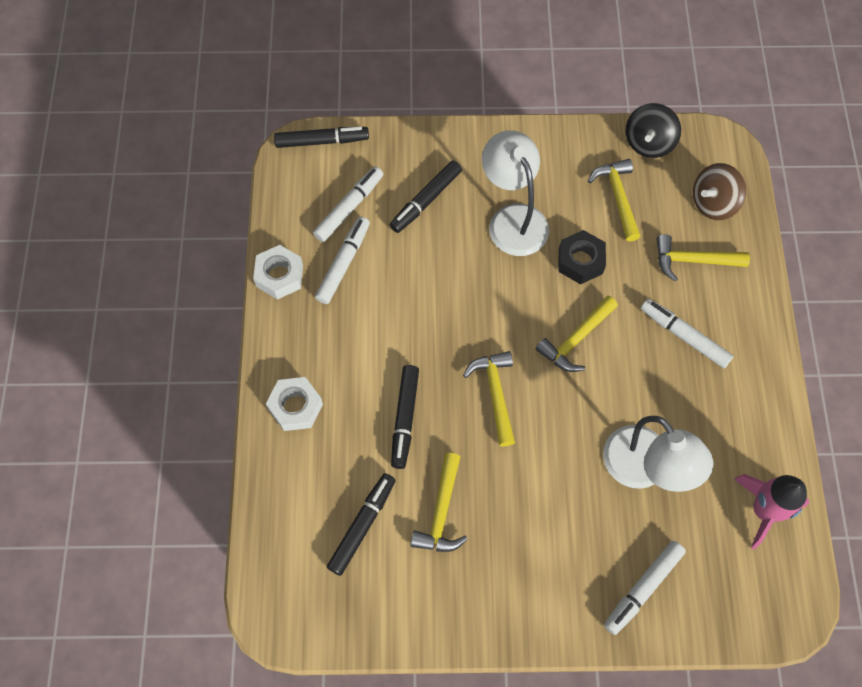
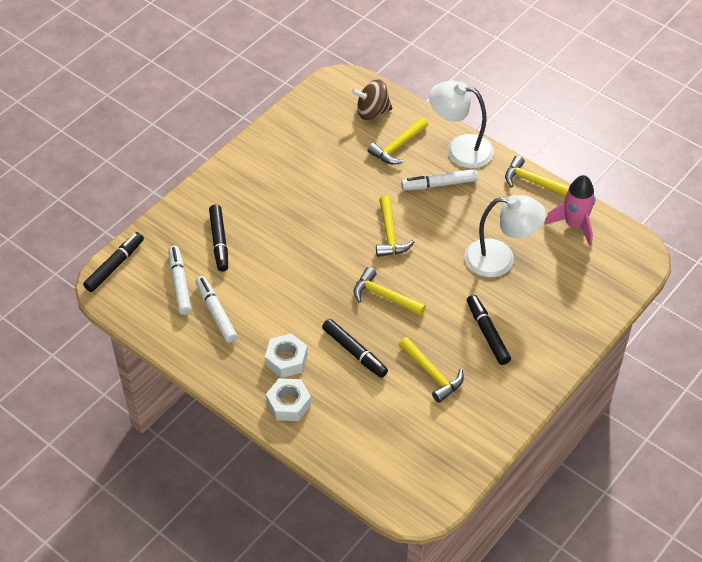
camera: 50 degrees left, 15 degrees down
(279, 276) = (187, 352): white nut -> white nut (286, 360)
(362, 525) = (402, 420): black marker -> black marker (487, 333)
(513, 219) = (280, 208): white lamp -> white lamp (460, 149)
(580, 261) = (343, 197): black nut -> none
(617, 197) = (320, 150): yellow hammer -> yellow hammer (533, 182)
(643, 588) = (567, 310): white marker -> none
(648, 143) = (301, 111): black spinning top -> none
(713, 203) = (372, 112): brown spinning top -> brown spinning top turned 75 degrees clockwise

